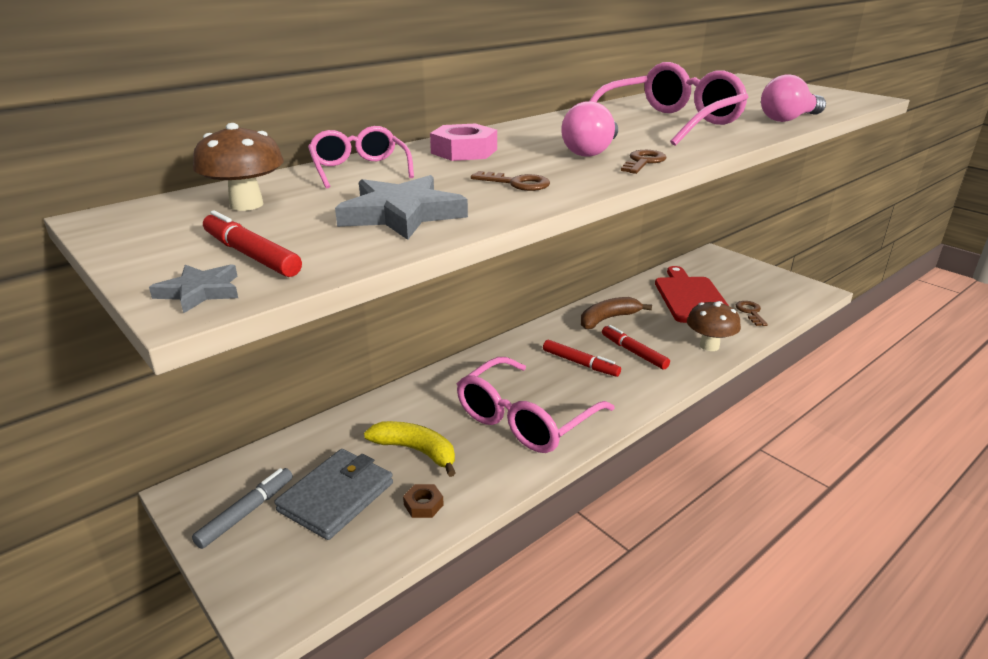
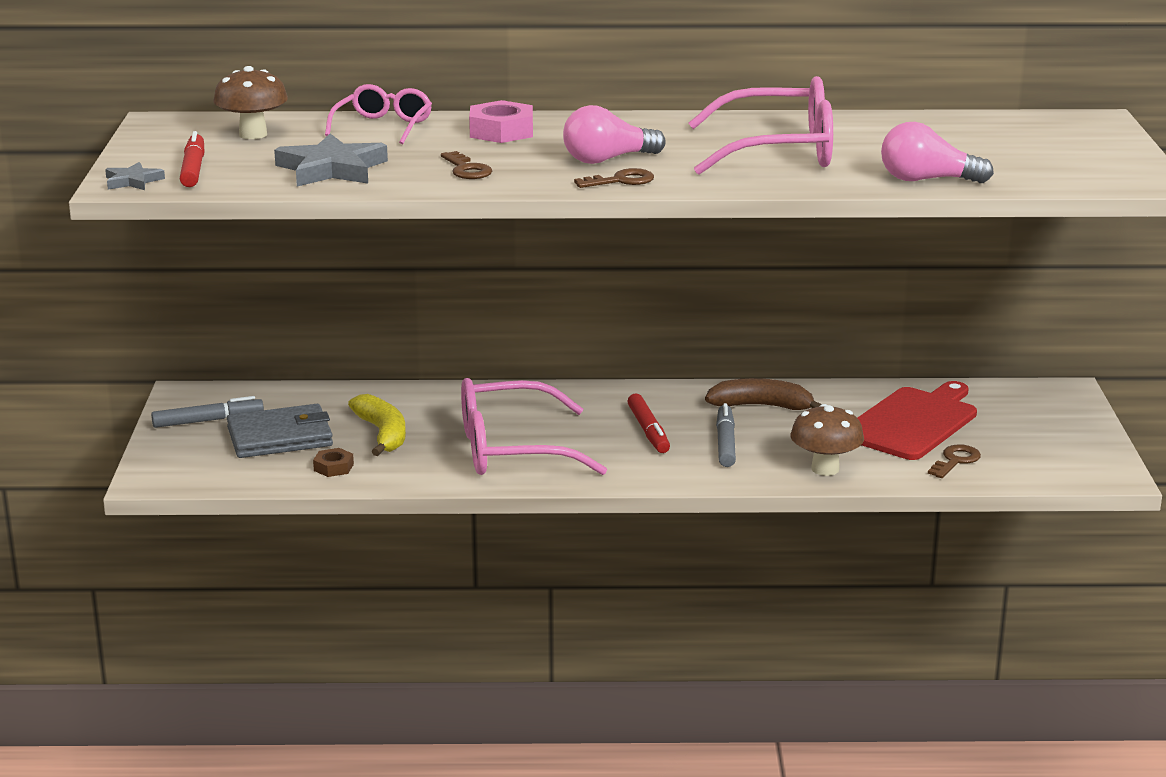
camera: 40 degrees right, 5 degrees down
(633, 352) = (725, 443): red marker -> grey marker

